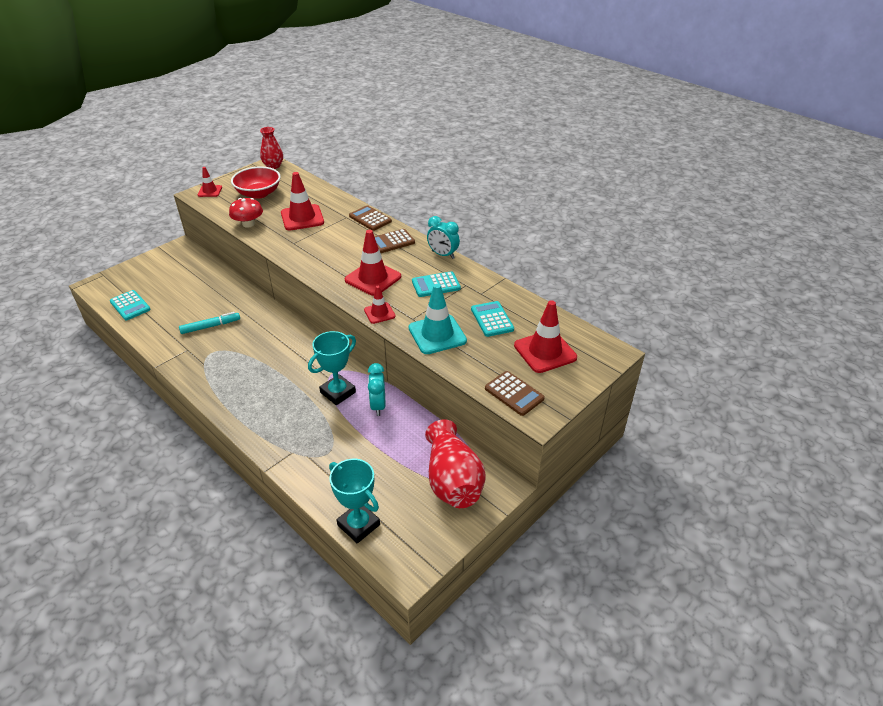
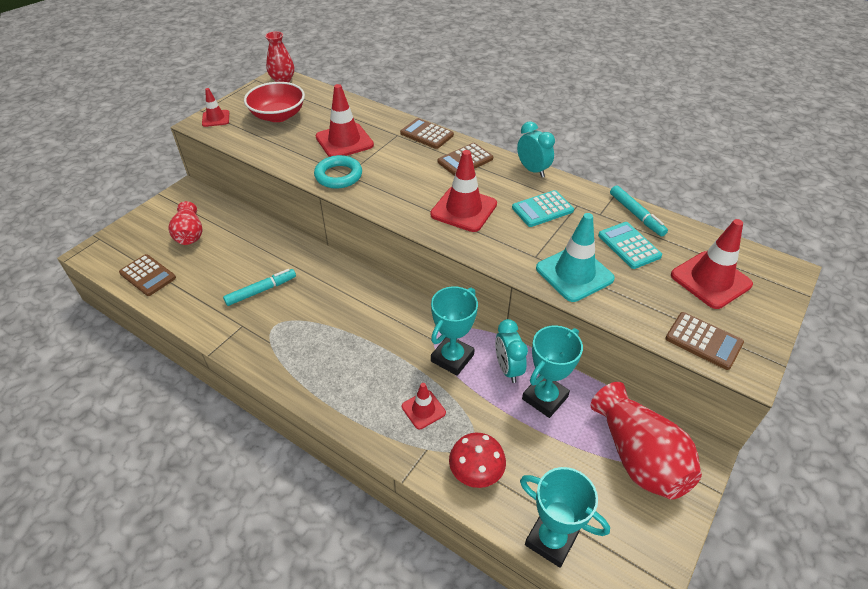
camera: 10 degrees left, 5 degrees up
(130, 306) = (148, 275): turquoise calculator -> brown calculator
(171, 279) = (190, 234): none -> red vase
(248, 224) = (281, 155): red mushroom -> red mushroom (476, 471)
(286, 243) = (338, 176): none -> turquoise ring
(379, 313) = (492, 254): red traffic cone -> red traffic cone (423, 409)
(398, 430) = (545, 398): none -> turquoise trophy
(443, 255) = (532, 170): turquoise clock -> turquoise clock turned 150 degrees counterclockwise
(510, 297) = (636, 215): none -> turquoise marker

